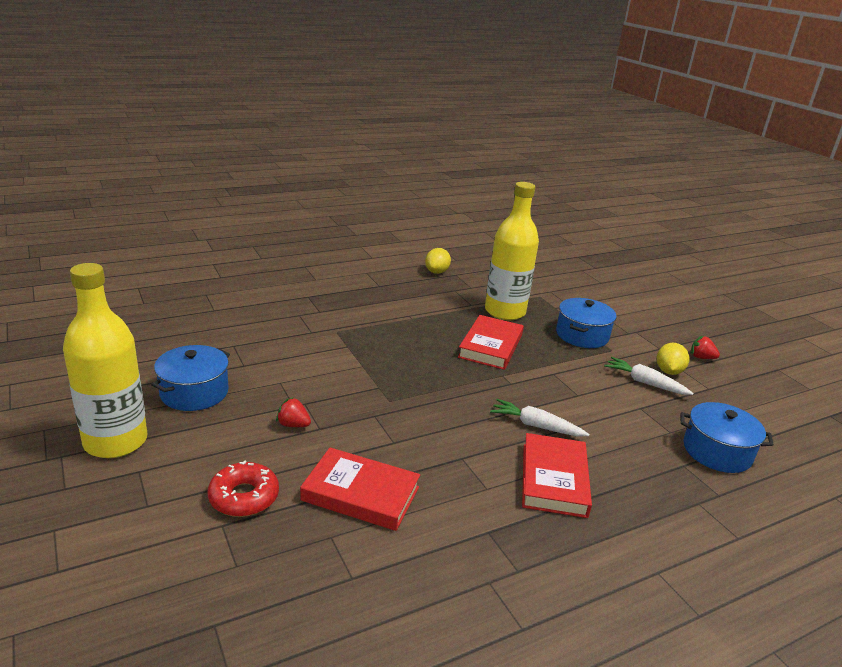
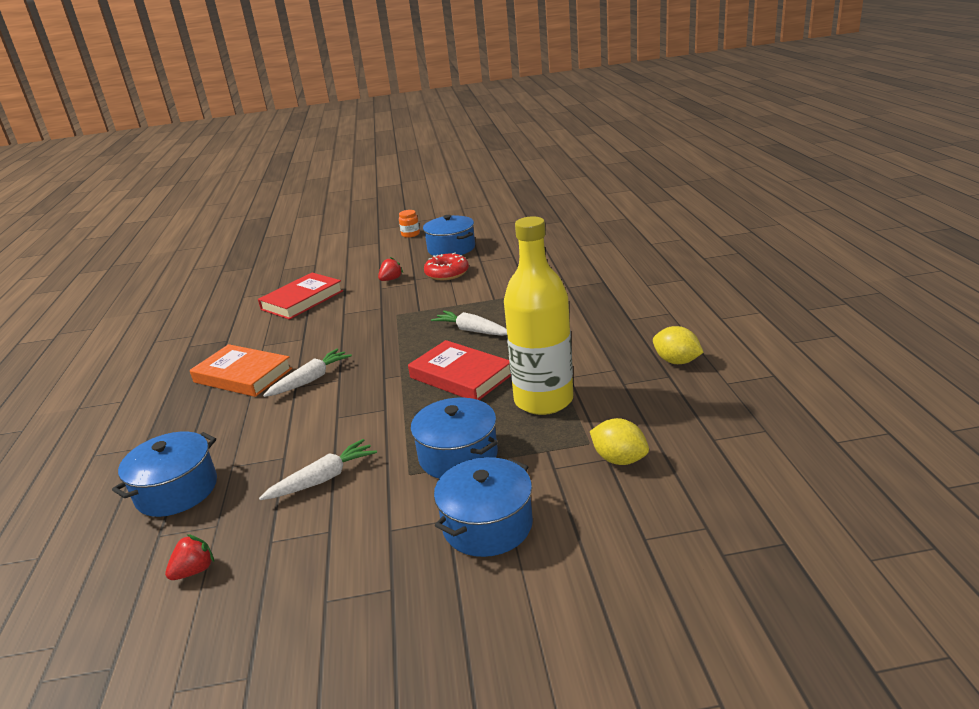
camera: 115 degrees right, 0 degrees up
(115, 441) = (410, 234): yellow bottle -> orange jar
(244, 497) = (332, 268): red donut -> red donut (447, 273)
(415, 350) = (472, 331): none -> white carrot
(553, 479) = (243, 375): red book -> orange book
(628, 320) = (487, 525): none -> blue pot
(668, 371) = (331, 514): yellow lemon -> yellow lemon (619, 459)
(701, 357) = (340, 572): red strawberry -> red strawberry (194, 571)

